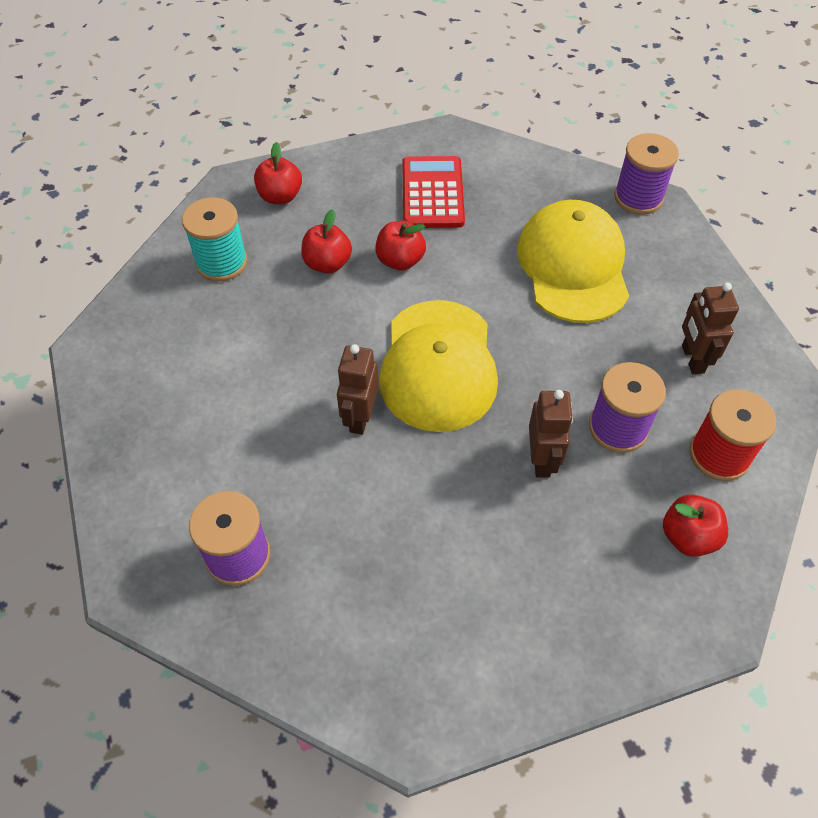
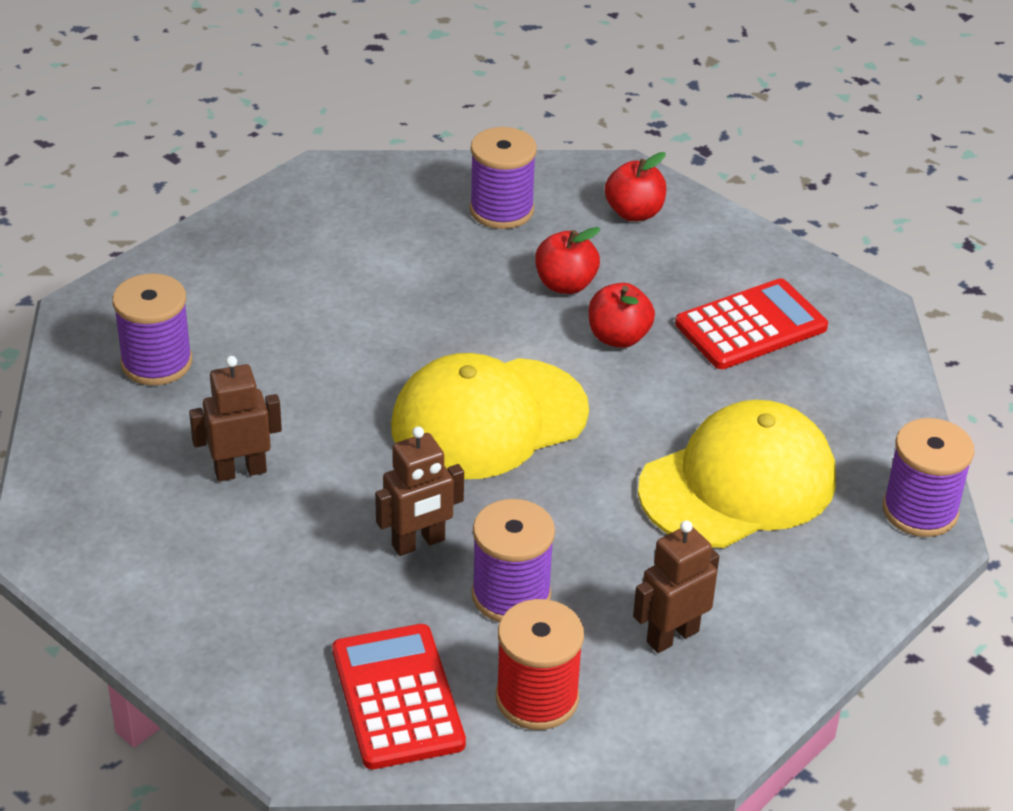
camera: 60 degrees right, 15 degrees down
(221, 262) = (501, 210): turquoise spool -> purple spool
(360, 417) = (374, 384): brown robot -> brown robot (240, 471)
(688, 537) = (397, 697): red apple -> red calculator

